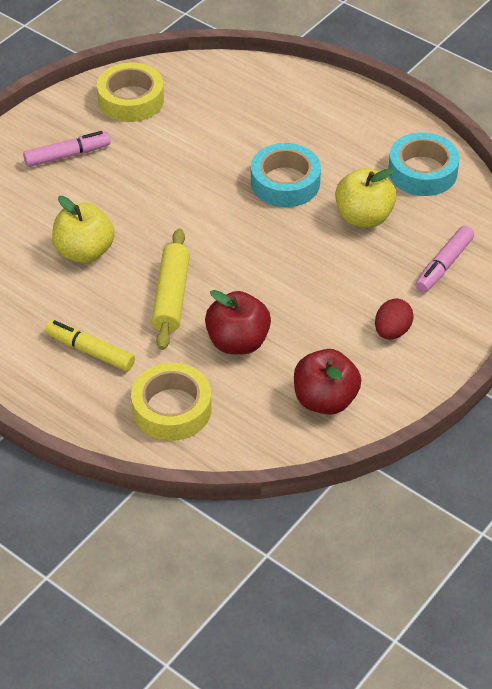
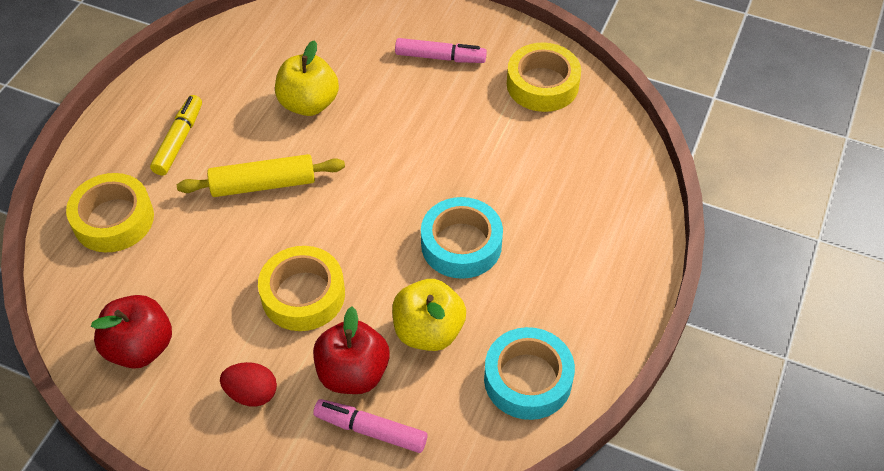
camera: 75 degrees right, 5 degrees up
(67, 155) = (440, 57): pink marker -> pink marker turned 45 degrees counterclockwise
(238, 342) = (210, 253): red apple -> red apple (353, 373)
(304, 286) = (303, 295): none -> yellow tape

